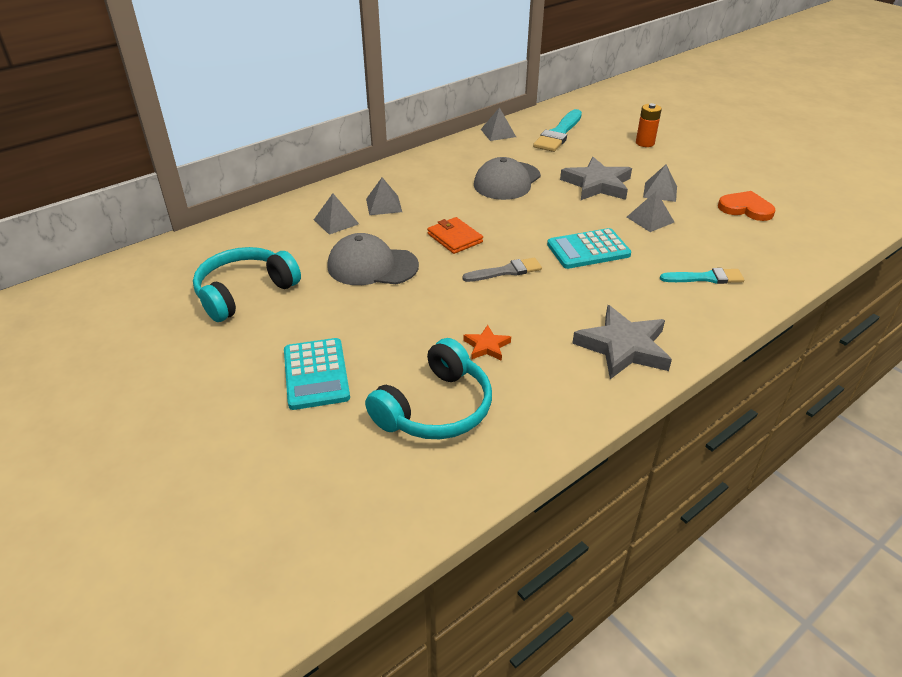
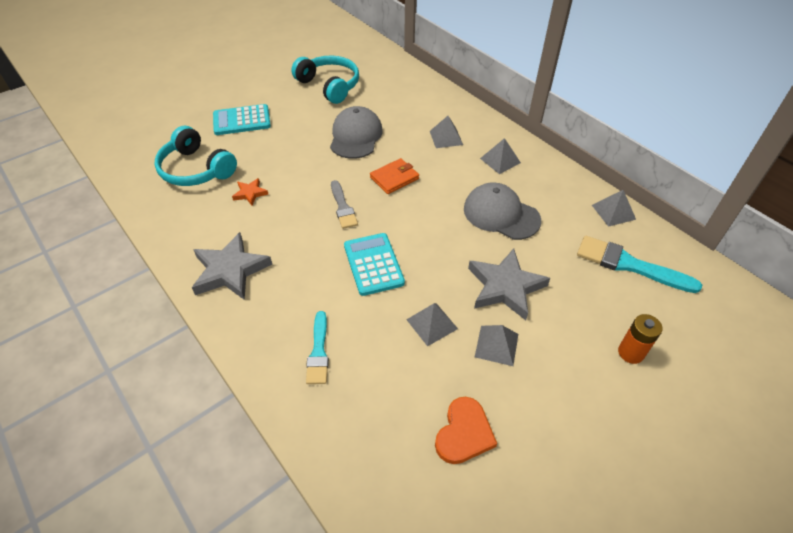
camera: 90 degrees right, 10 degrees up
(336, 221) = (418, 115): grey pyramid -> grey pyramid (500, 160)

